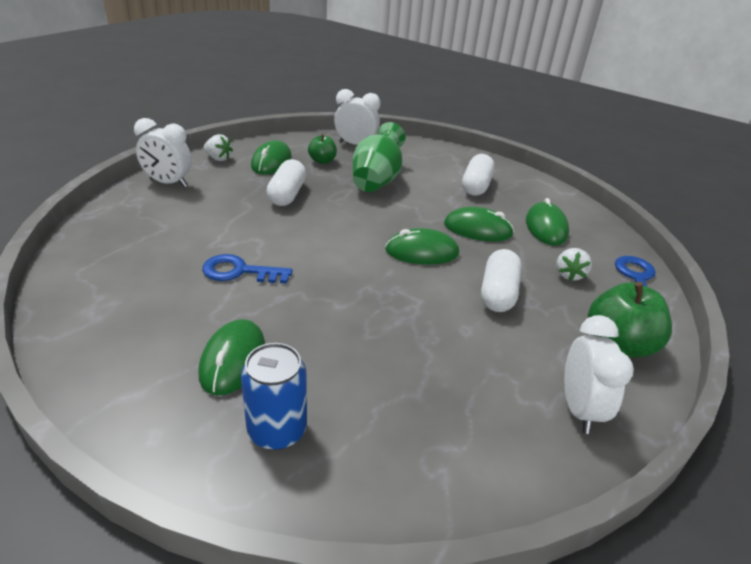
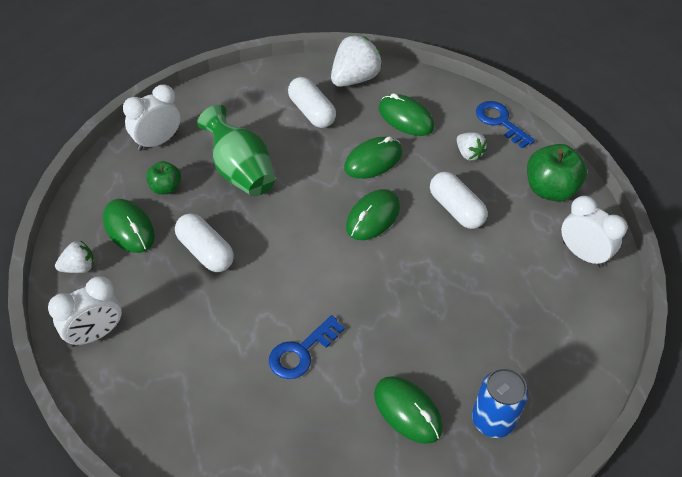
camera: 50 degrees left, 15 degrees up
(538, 190) = (354, 79): none -> white strawberry

